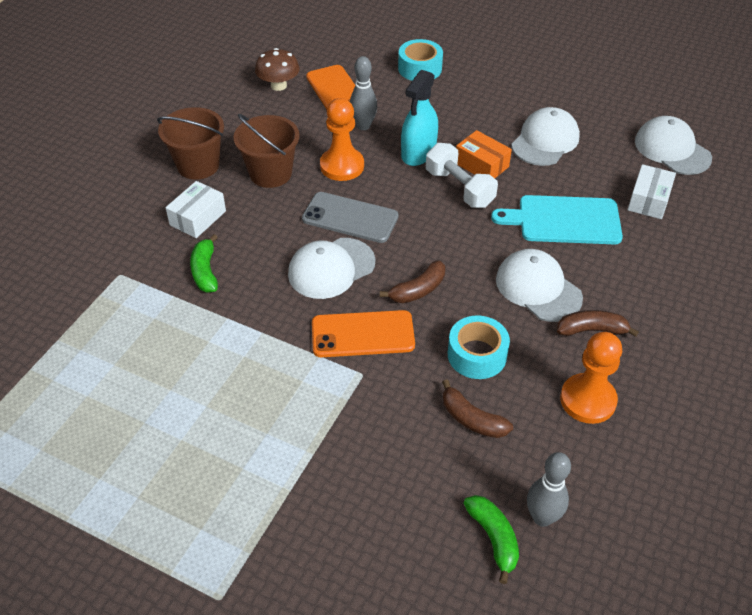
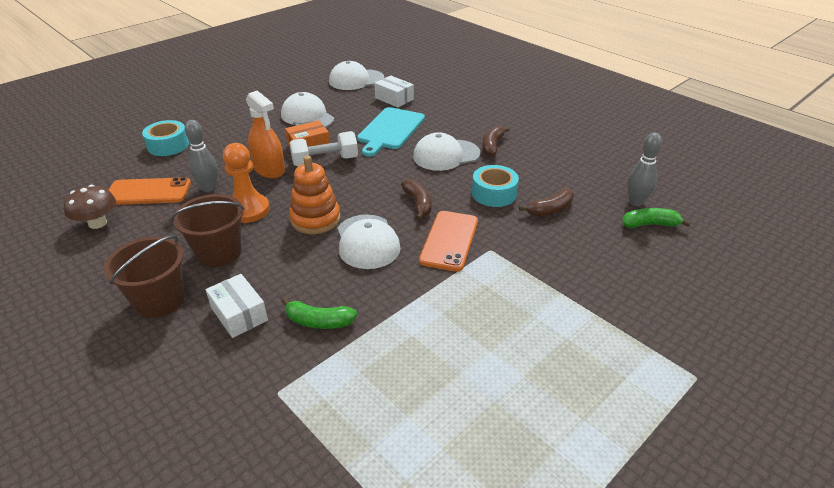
camera: 70 degrees left, 10 degrees down
(350, 218) = (315, 219): grey phone -> orange stacking toy
(418, 153) = (269, 169): turquoise spray bottle -> orange spray bottle
(588, 400) = (548, 162): orange pawn -> none

